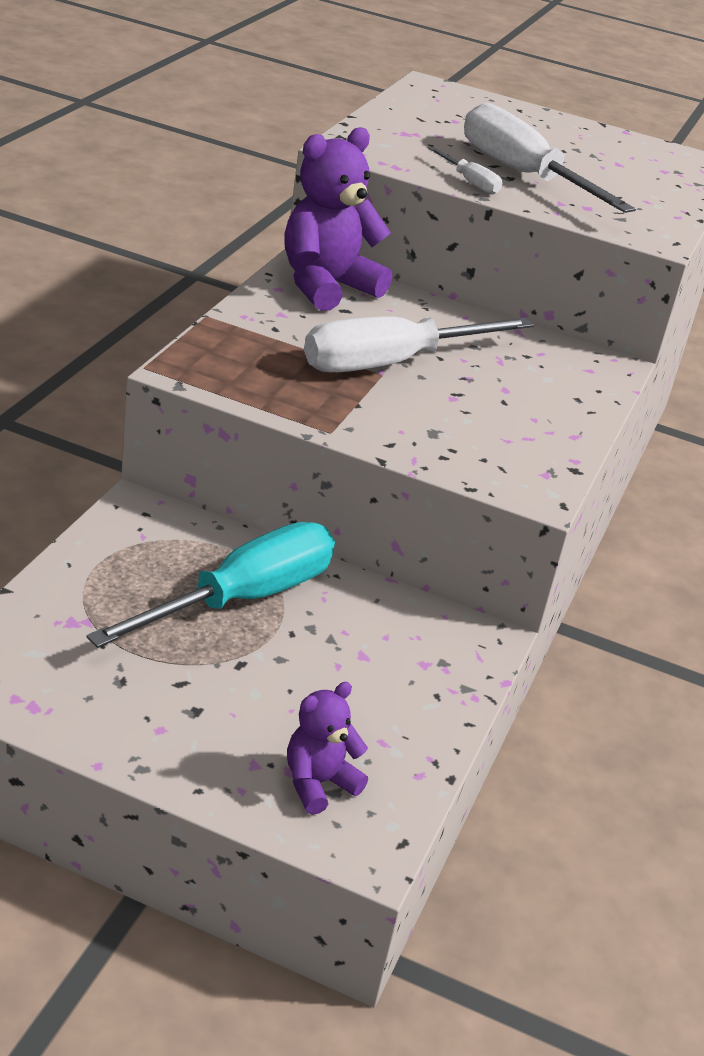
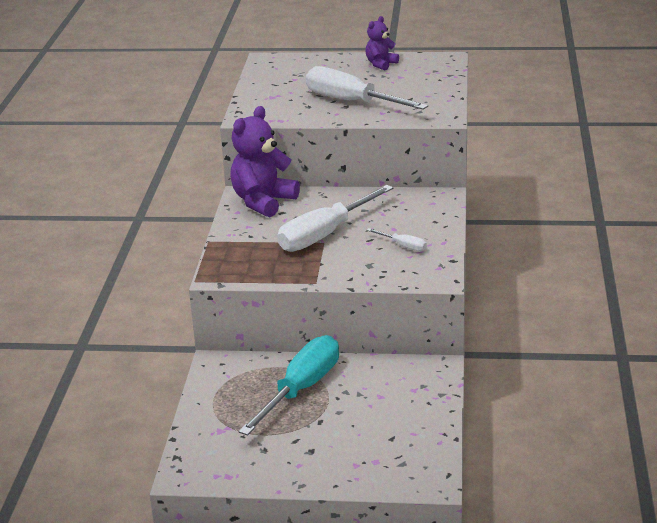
camera: 10 degrees left, 5 degrees down
(318, 783) = (392, 462): purple teddy bear -> purple teddy bear (381, 64)
(470, 182) = (326, 116): white screwdriver -> white screwdriver (403, 246)

